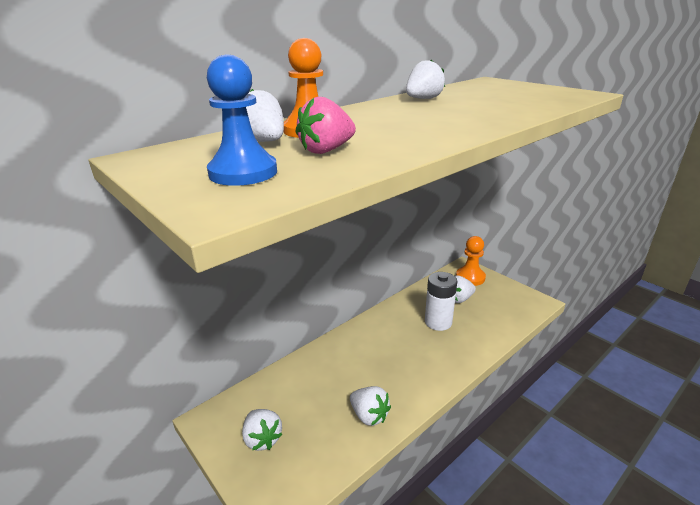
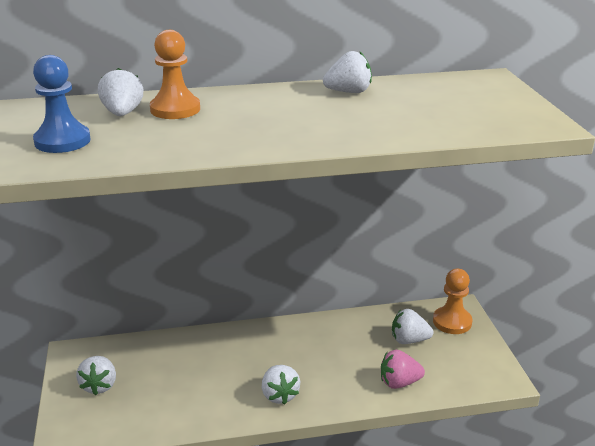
camera: 30 degrees right, 0 degrees up
(326, 150) = (148, 135): pink strawberry -> pink strawberry (399, 383)
(369, 415) = (200, 408): white strawberry -> white strawberry (279, 395)
(438, 322) = (357, 354): white battery -> none

